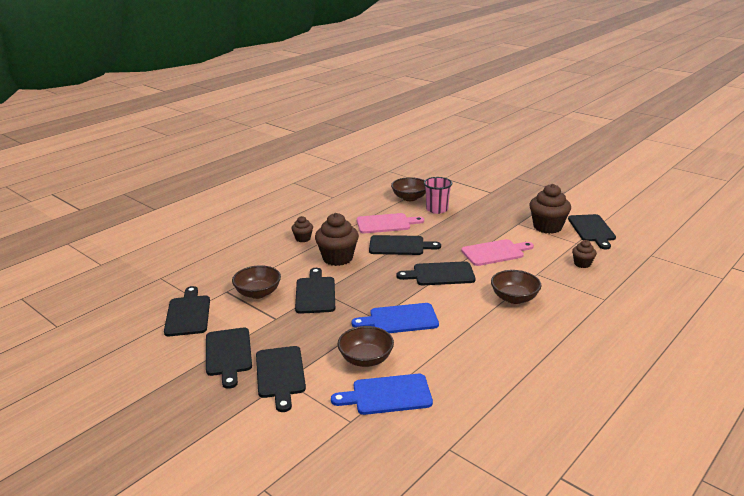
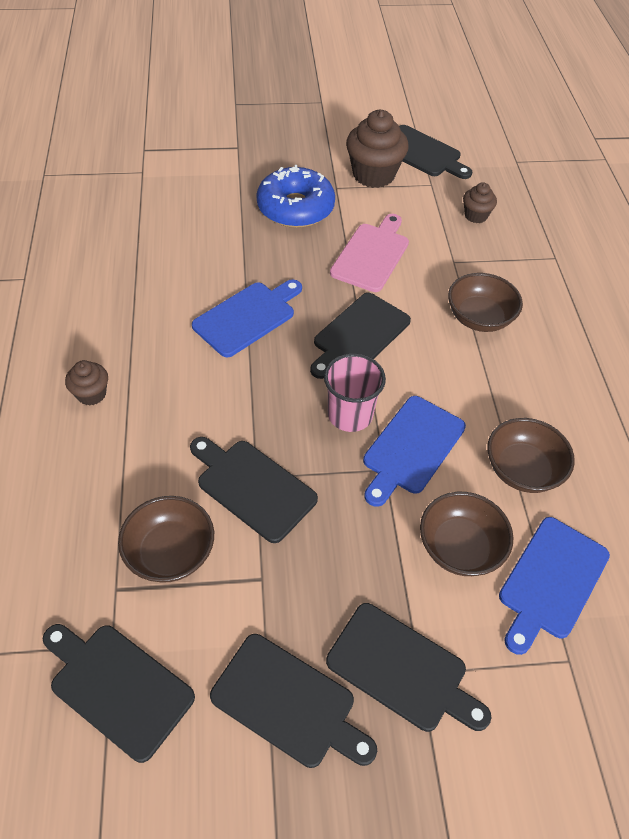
camera: 50 degrees left, 25 degrees up
(337, 258) = (195, 398): brown cupcake -> none
(386, 223) = (176, 286): pink cutting board -> none
(399, 246) = (247, 317): black cutting board -> blue cutting board
(409, 198) = (145, 215): brown bowl -> brown bowl (522, 470)
(437, 209) = (209, 217): pink cup -> pink cup (350, 415)
(484, 222) = (295, 208): none -> blue donut

